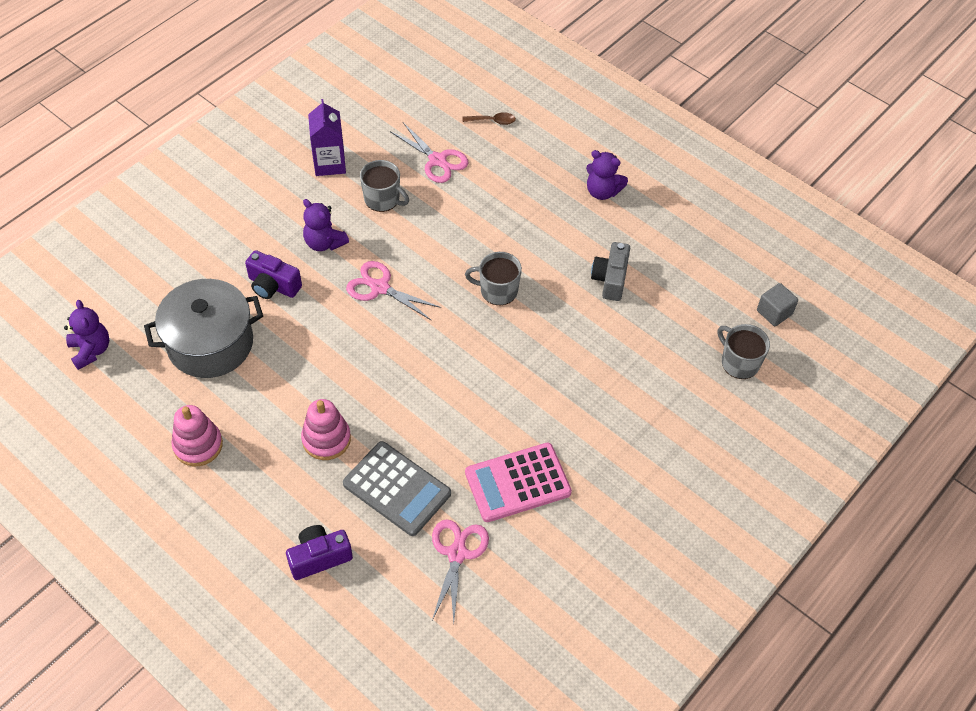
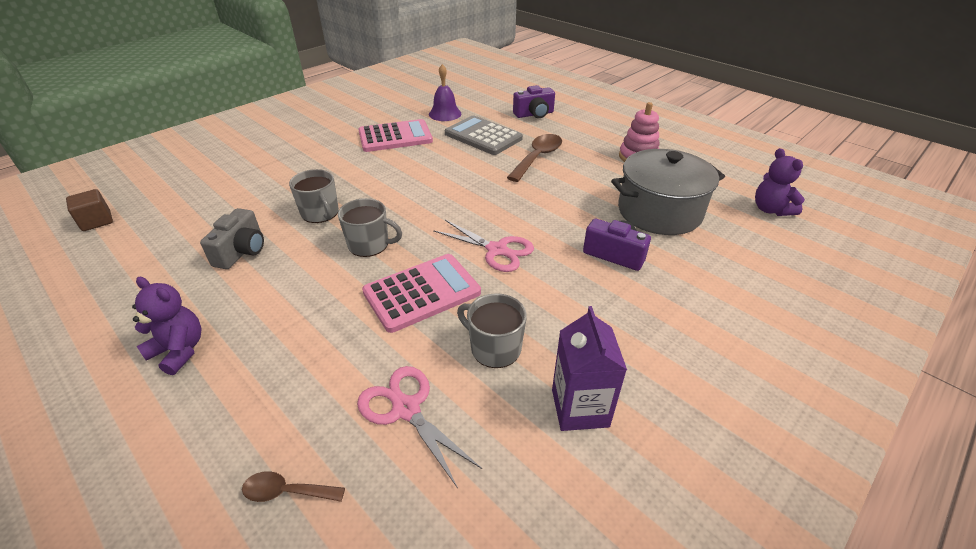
camera: 175 degrees left, 15 degrees down
(324, 243) = (566, 295): purple teddy bear -> none
(326, 439) = (538, 157): pink stacking toy -> brown spoon
(441, 242) = (422, 292): none -> pink calculator
(457, 554) = (445, 114): pink scissors -> purple bell
(739, 362) = (170, 189): grey mug -> grey mug (320, 213)
(774, 312) = (96, 221): grey cube -> brown cube

